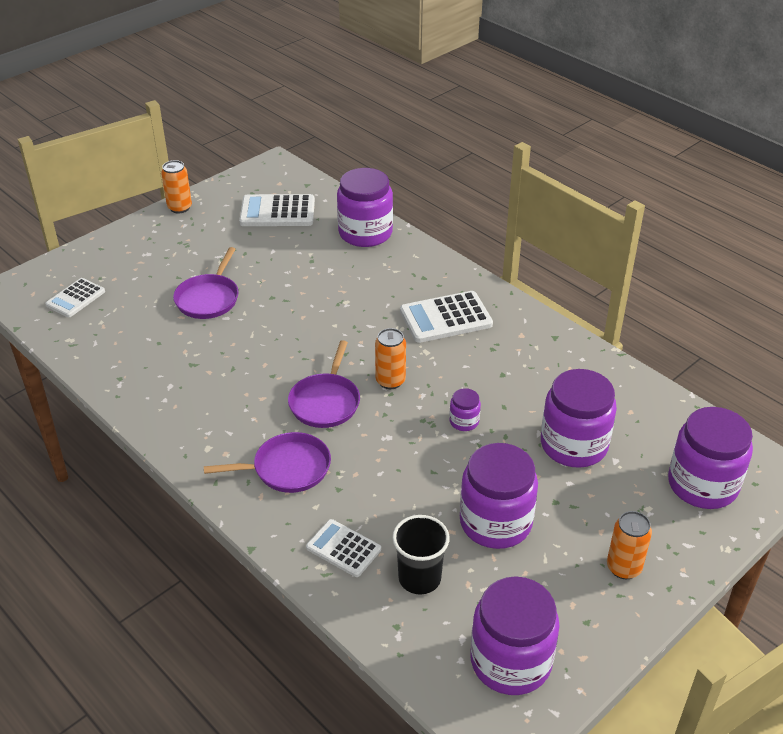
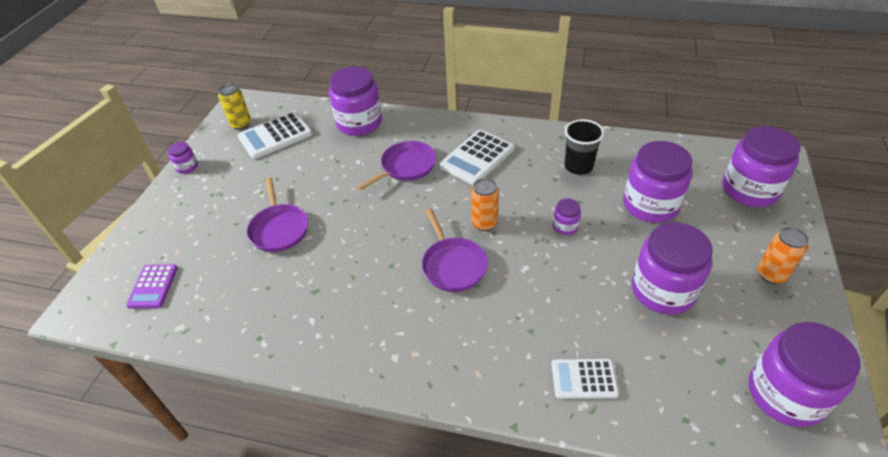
camera: 30 degrees left, 5 degrees up
(75, 298) = (153, 286): white calculator -> purple calculator
(179, 208) = (187, 167): orange can -> purple jar
(257, 187) = (241, 124): none -> yellow can
(287, 468) = (476, 336): purple pan -> purple pan (406, 166)
(419, 578) = (660, 368): black cup -> black cup (578, 166)

